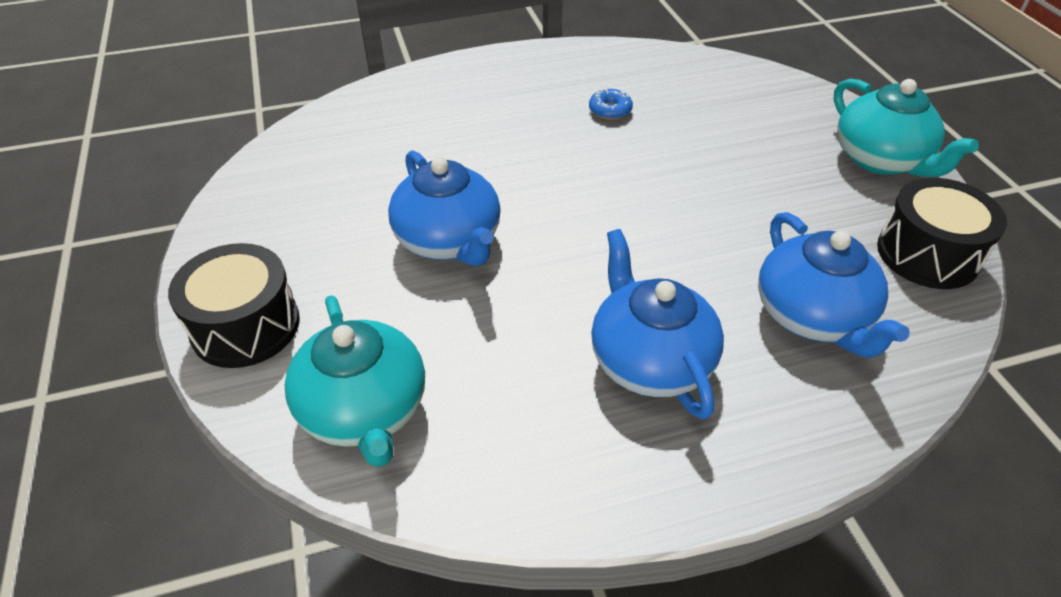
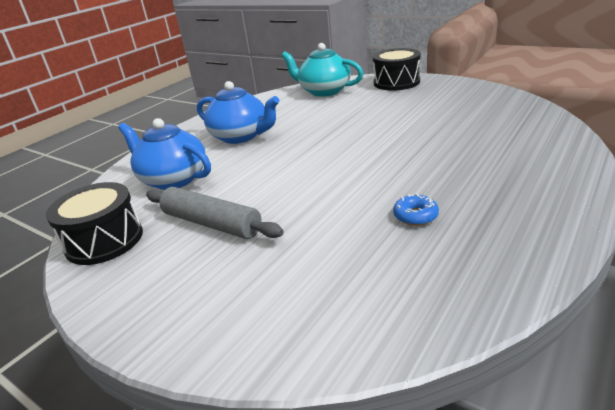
camera: 145 degrees right, 15 degrees down
(449, 241) = (377, 122): blue teapot -> none
(793, 206) = (211, 223): none -> grey rolling pin
(881, 160) = (150, 302): turquoise teapot -> none

